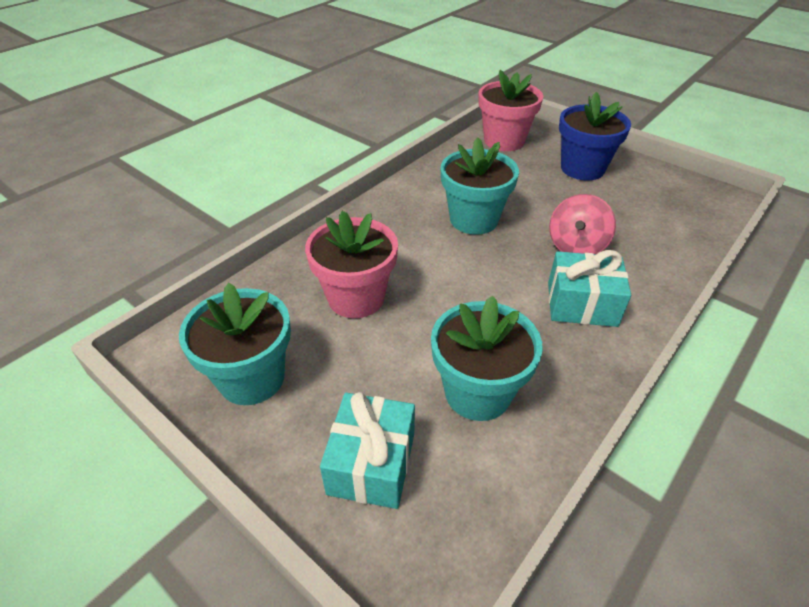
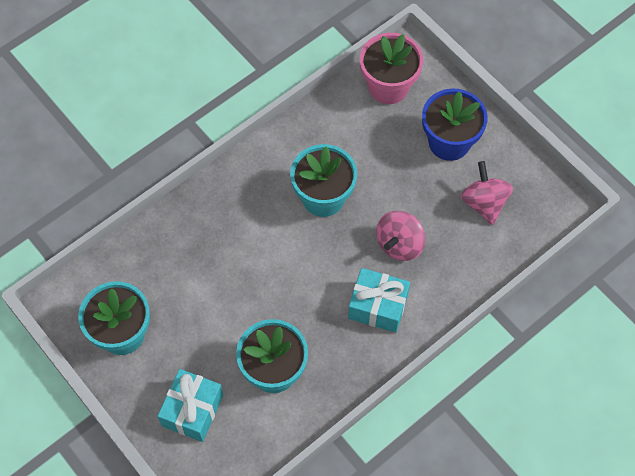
camera: 10 degrees right, 20 degrees up
(356, 298) = (206, 272): pink flower pot -> none
(645, 205) = (484, 203): none -> pink spinning top

